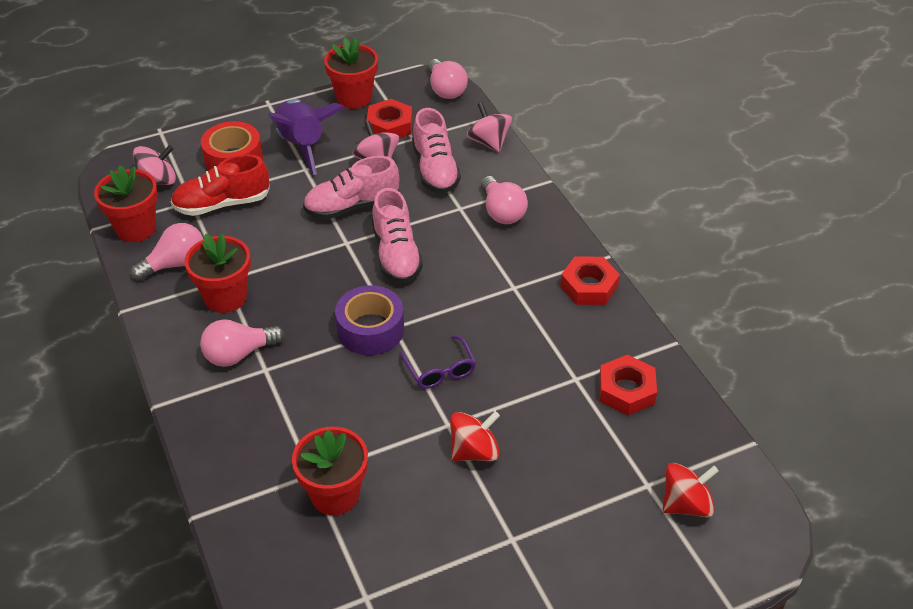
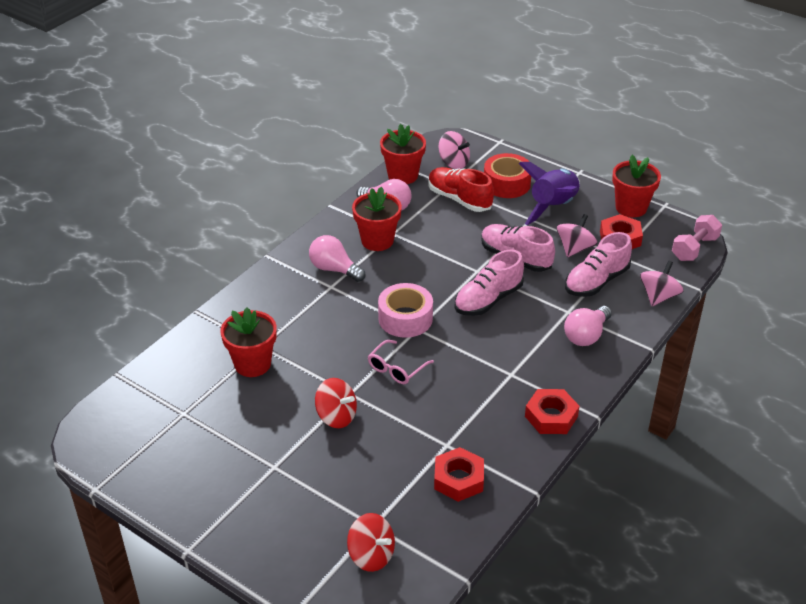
camera: 60 degrees right, 5 degrees down
(370, 329) = (405, 318): purple tape -> pink tape
(440, 370) = (396, 368): purple glasses -> pink glasses
(445, 90) = (694, 248): pink light bulb -> pink dumbbell

